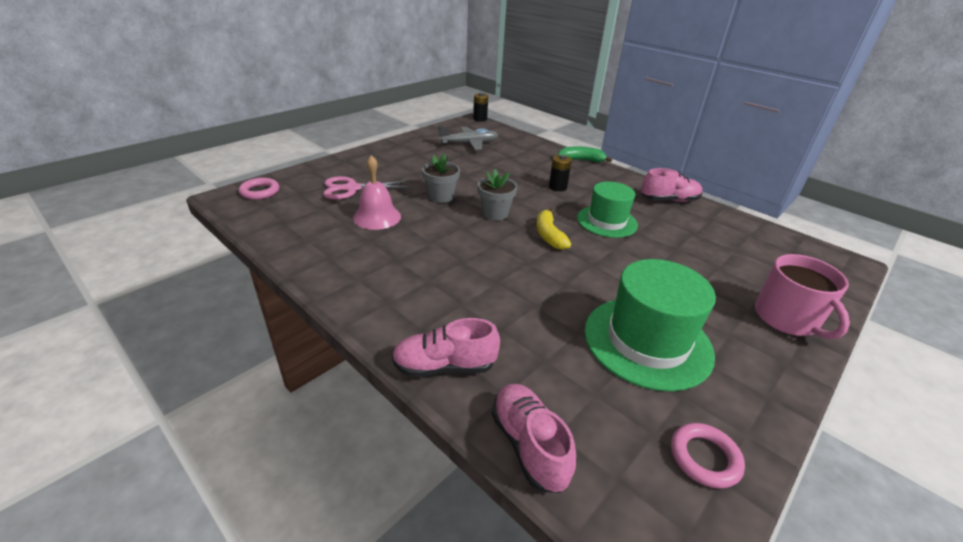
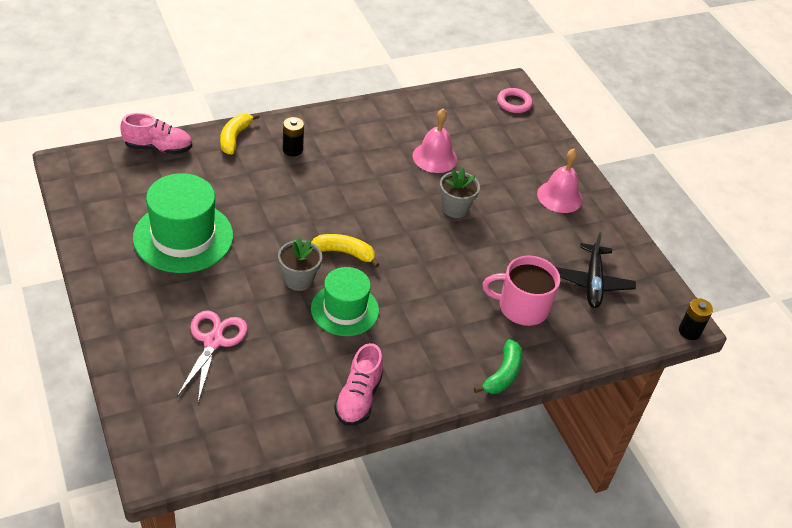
camera: 110 degrees right, 10 degrees up
(352, 189) = (498, 156): pink scissors -> pink scissors (213, 341)
(388, 160) = (559, 196): none -> pink bell
(444, 366) = (234, 138): pink shoe -> yellow banana
(469, 143) = (593, 282): grey plane -> black plane
(495, 214) = (403, 233): grey flower pot -> grey flower pot (299, 280)
(557, 187) = (437, 309): black battery -> black battery (292, 150)
(704, 458) = (94, 206): pink ring -> none
(787, 319) = (138, 337): pink mug -> pink mug (521, 307)

